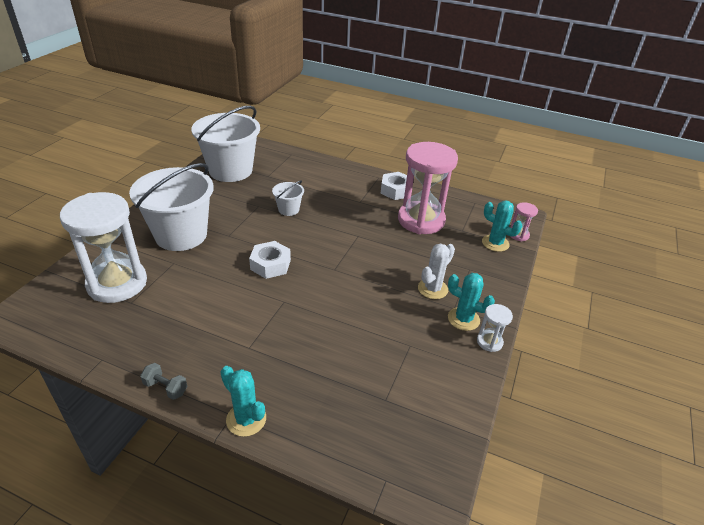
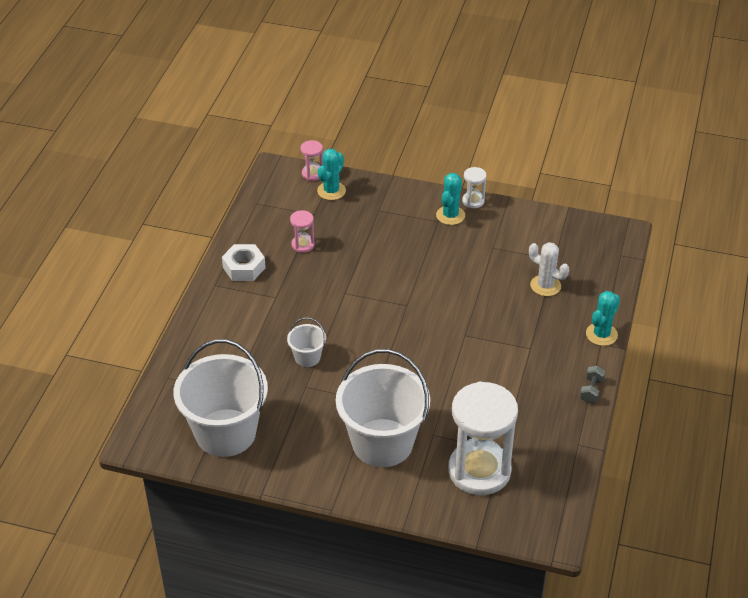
camera: 95 degrees left, 5 degrees up
(270, 265) = (413, 354): white nut -> none
(421, 220) = (303, 245): pink hourglass -> pink hourglass, size x0.43
(432, 289) = (416, 235): white cactus -> white cactus (545, 285)

